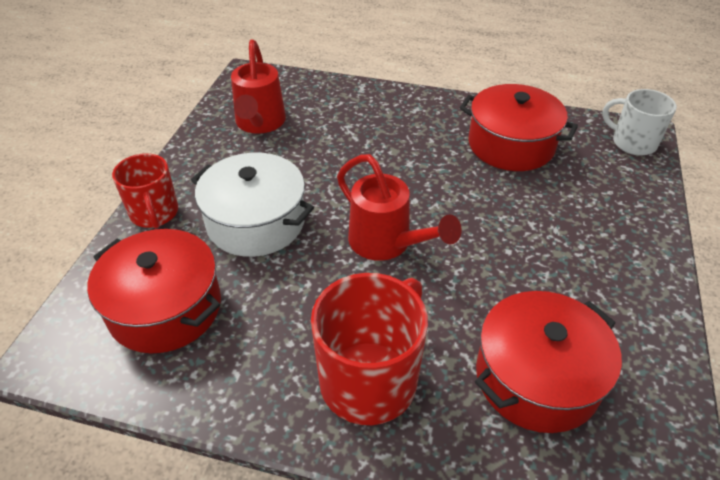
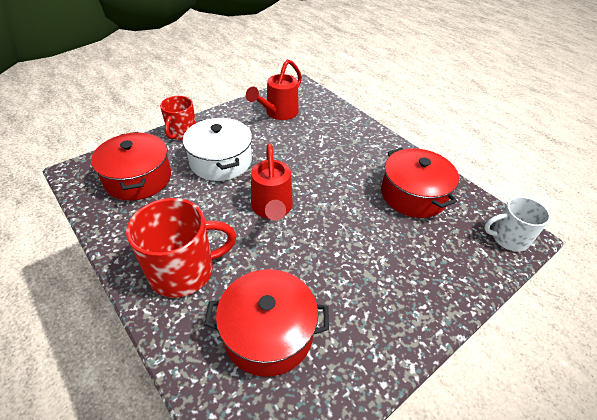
camera: 35 degrees right, 0 degrees up
(632, 142) = (508, 238): white mug -> white mug turned 75 degrees counterclockwise

